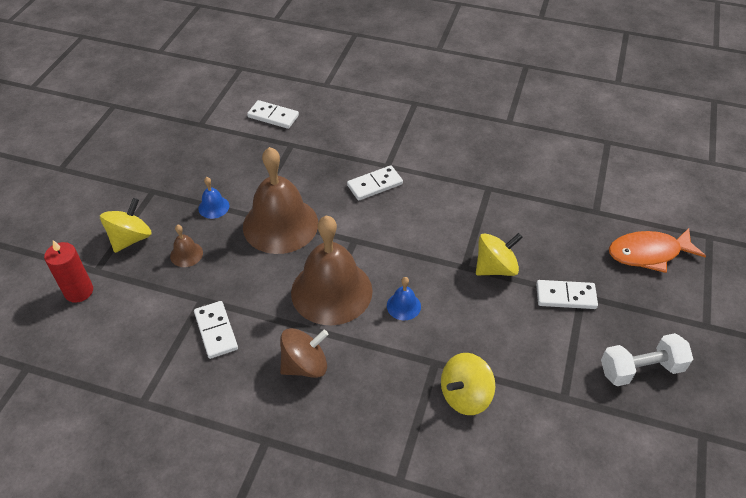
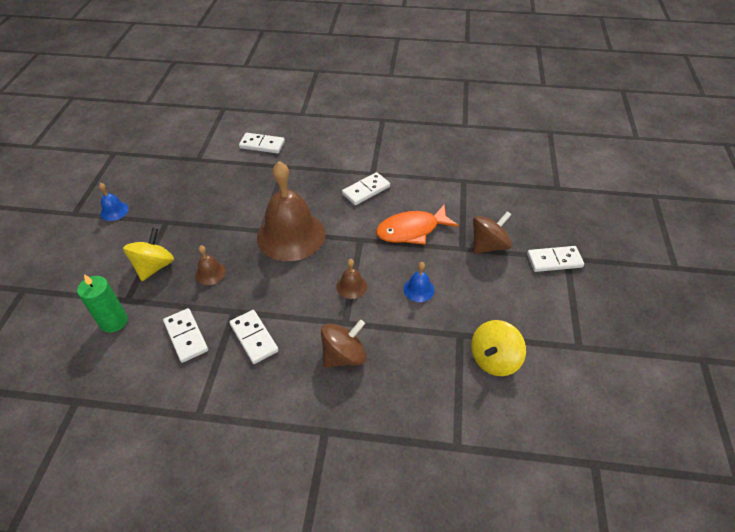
camera: 10 degrees left, 0 degrees up
(79, 291) = (114, 321): red candle -> green candle
(147, 318) = (186, 336): none -> white domino
(213, 207) = (226, 228): blue bell -> blue bell (114, 211)
(331, 291) = (351, 286): brown bell -> brown bell, size x0.42
(495, 268) = (488, 245): yellow spinning top -> brown spinning top
(641, 369) = (635, 312): white dumbbell -> none
(648, 253) = (610, 216): orange fish -> orange fish (411, 230)

